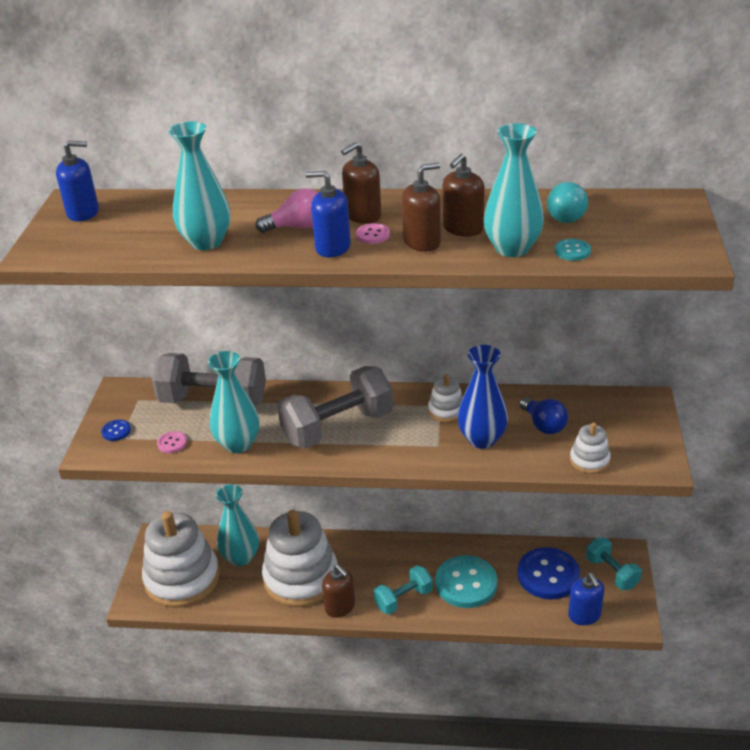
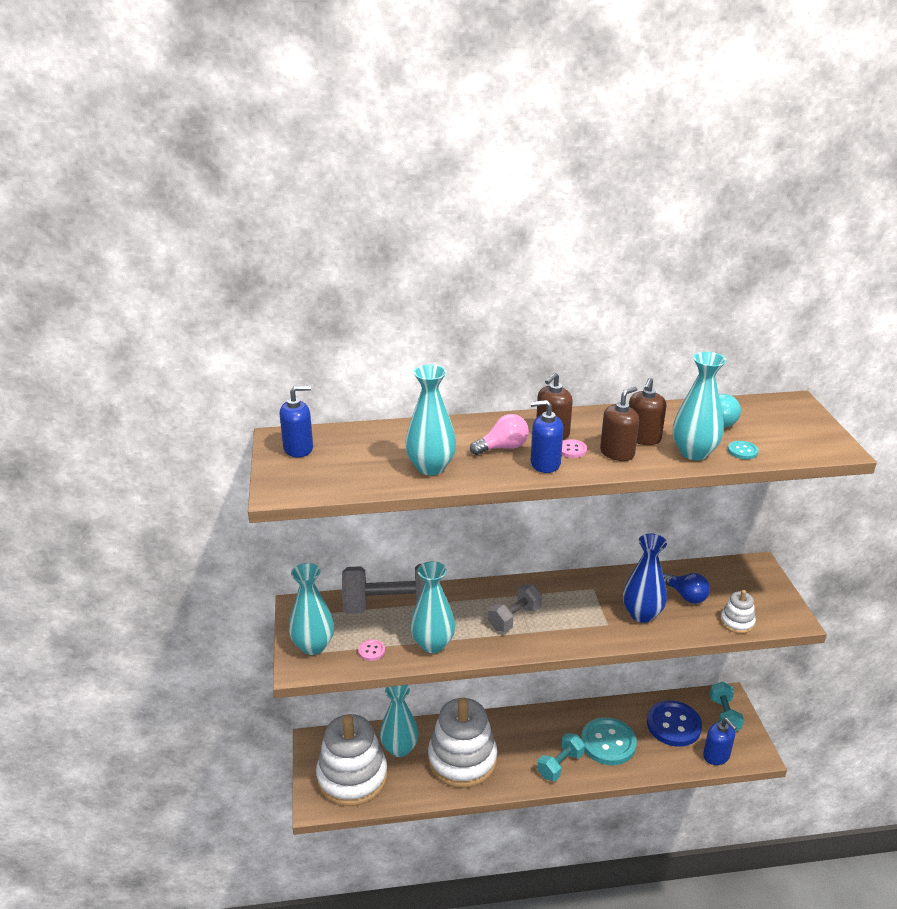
camera: 15 degrees left, 5 degrees down
(116, 431) = (313, 646): blue button -> turquoise vase
(338, 427) = (514, 618): grey dumbbell -> grey dumbbell, size x0.58
(340, 606) = (507, 781): brown soap dispenser -> none
(446, 410) = (600, 592): white stacking toy -> none
(612, 573) = (724, 715): turquoise dumbbell -> turquoise dumbbell turned 45 degrees clockwise

